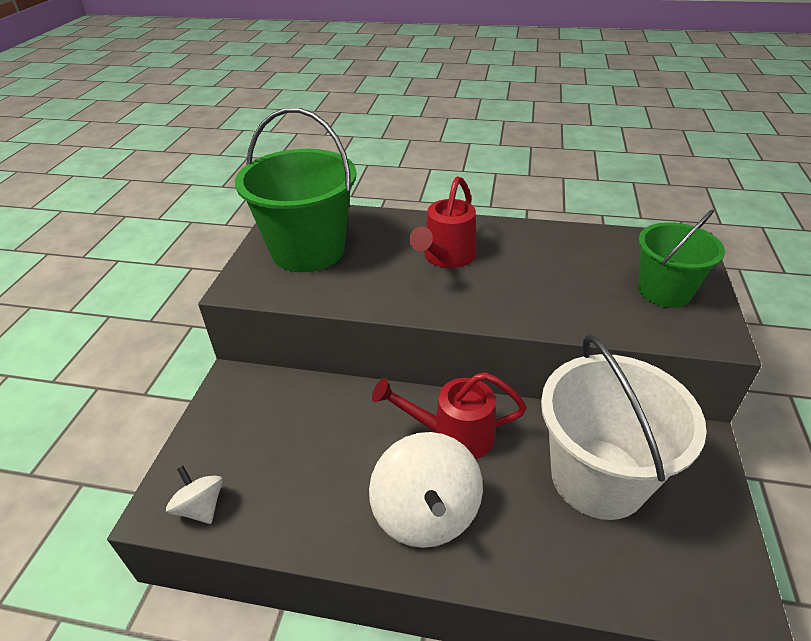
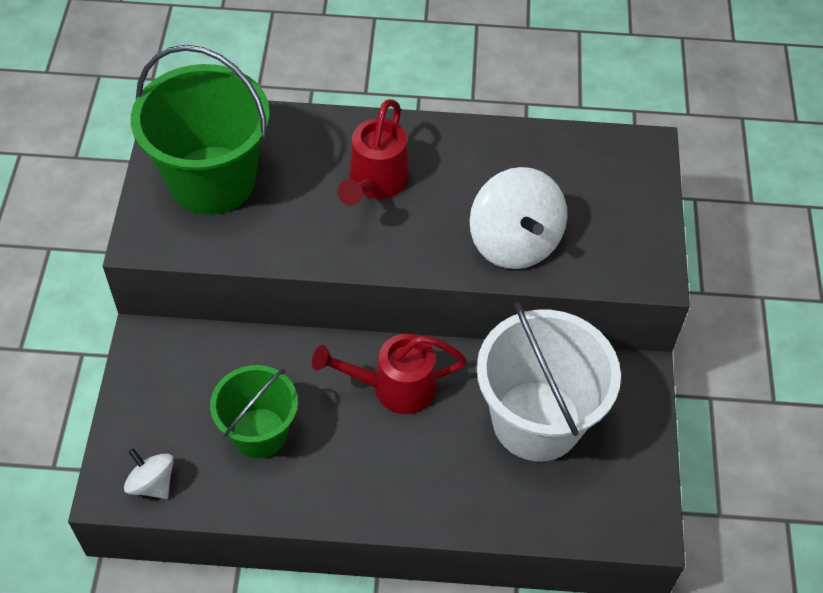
camera: 10 degrees left, 15 degrees up
(426, 513) = (373, 470): white spinning top -> white spinning top (514, 242)
(664, 291) = (611, 219): green bucket -> green bucket (259, 433)

